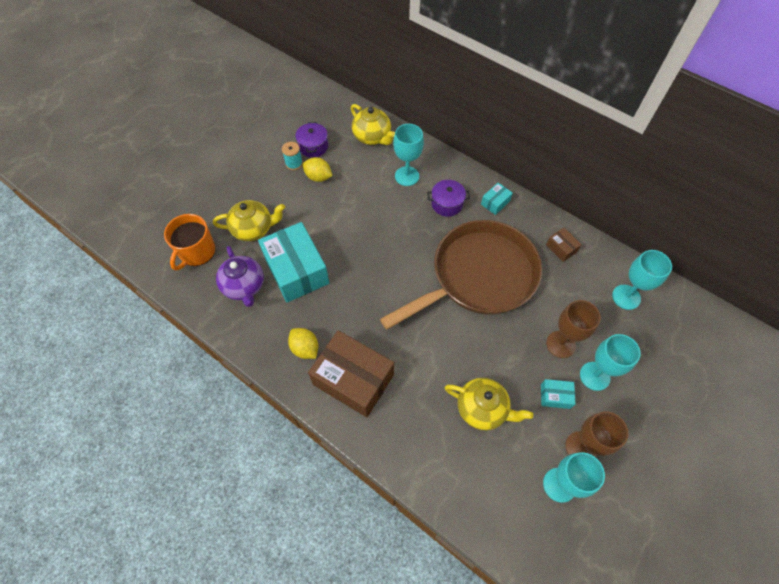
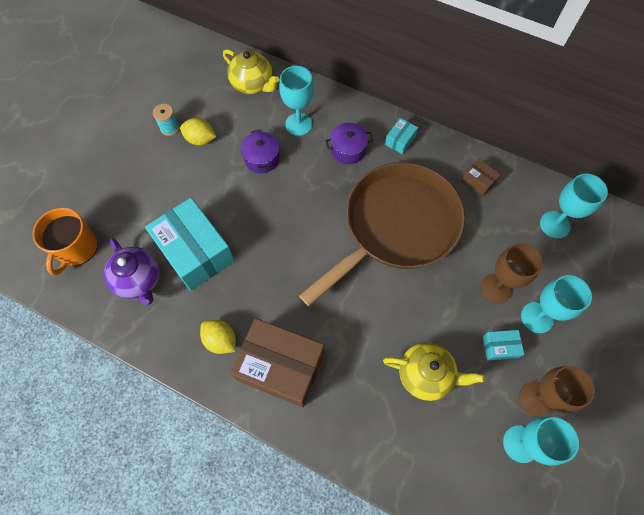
camera: 10 degrees left, 5 degrees up
(254, 229) = (138, 211): yellow teapot -> none
(313, 146) = (188, 105): purple pot -> purple pot (262, 158)

